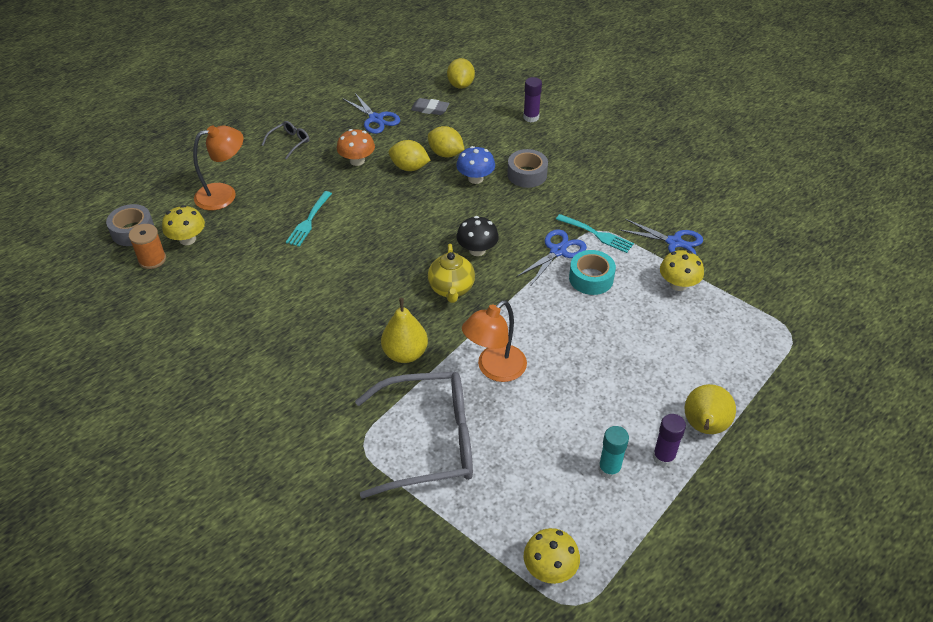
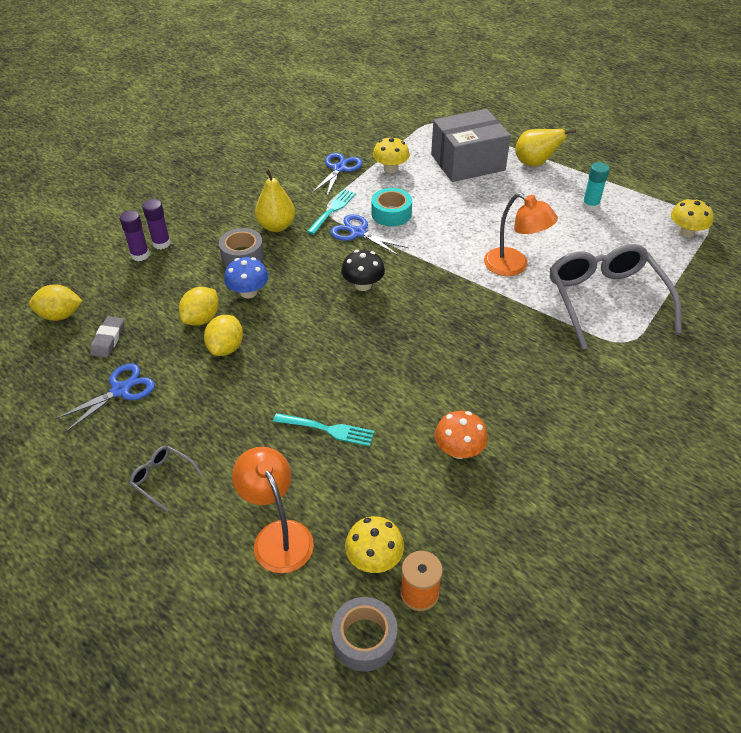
camera: 95 degrees left, 0 degrees up
(357, 161) = (209, 398): orange mushroom -> orange mushroom (459, 450)
(405, 353) = (513, 324): yellow pear -> yellow pear (276, 226)
(451, 289) = (421, 299): yellow teapot -> none
(663, 457) = (569, 181): purple glue stick -> purple glue stick (161, 243)
(699, 356) = (467, 162): none -> grey box

